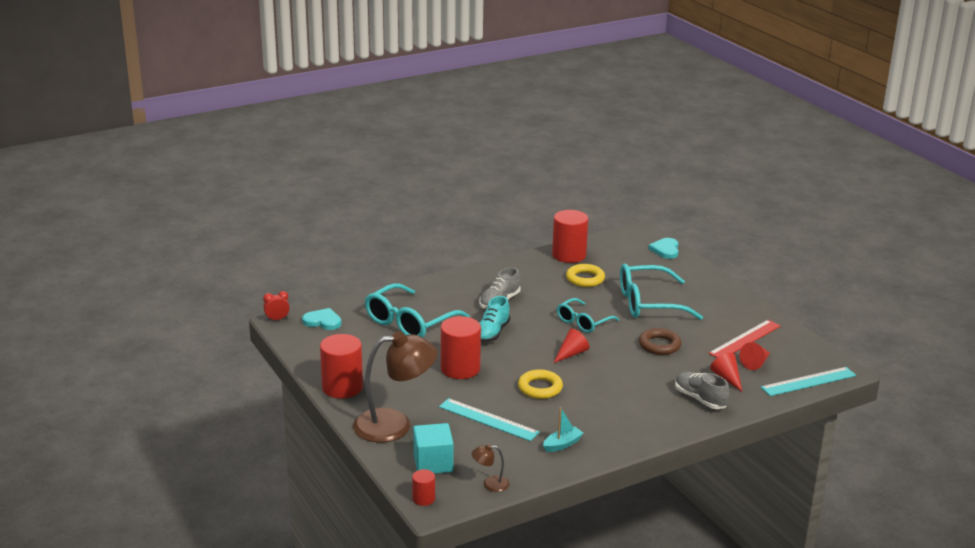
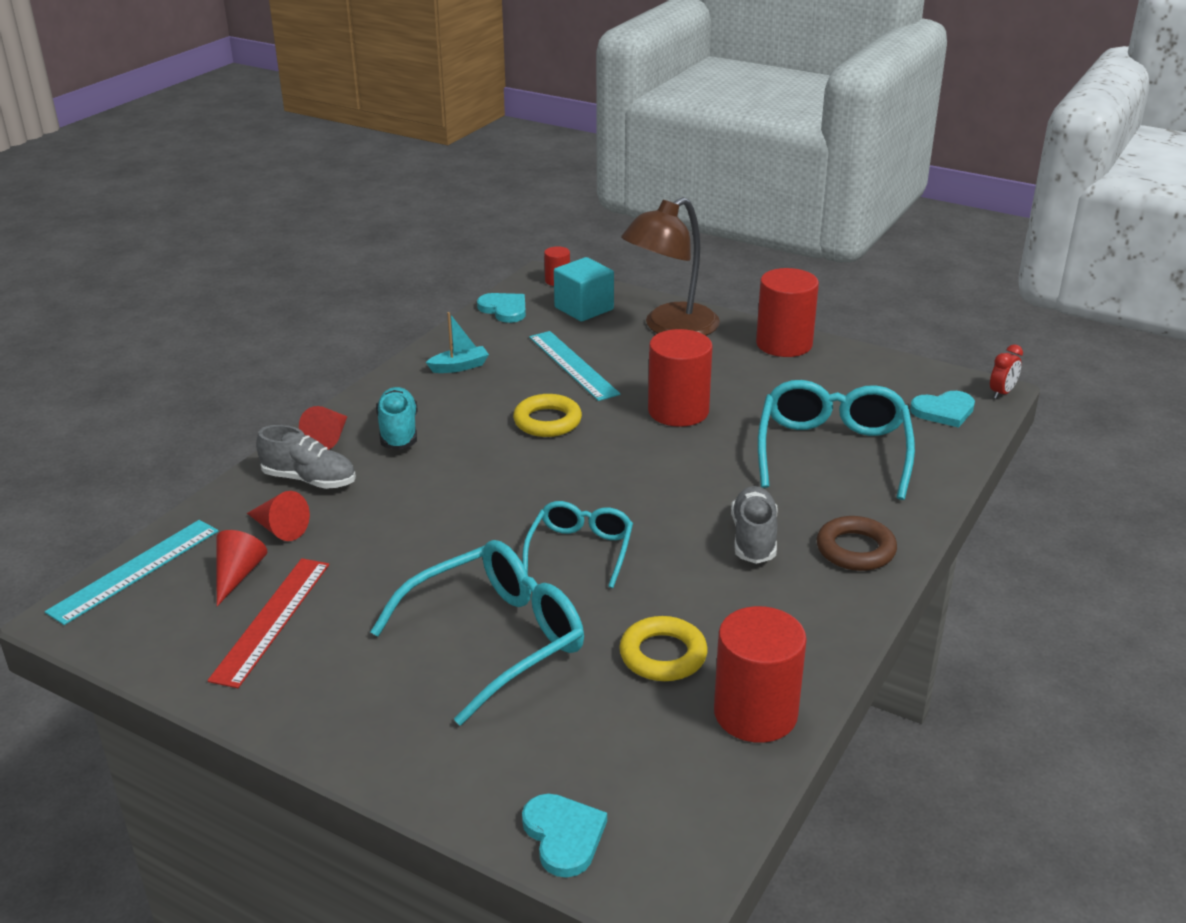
camera: 150 degrees right, 5 degrees up
(488, 419) = (573, 365): turquoise ruler -> turquoise ruler turned 60 degrees clockwise
(490, 484) = (504, 309): brown lamp -> turquoise heart
(492, 333) = (699, 477): turquoise shoe -> turquoise shoe (398, 432)
(562, 444) = (459, 367): turquoise boat -> turquoise boat turned 135 degrees counterclockwise
(571, 353) = (549, 486): red cone -> red cone (329, 438)
(659, 345) = (421, 551): brown ring -> brown ring (855, 550)

